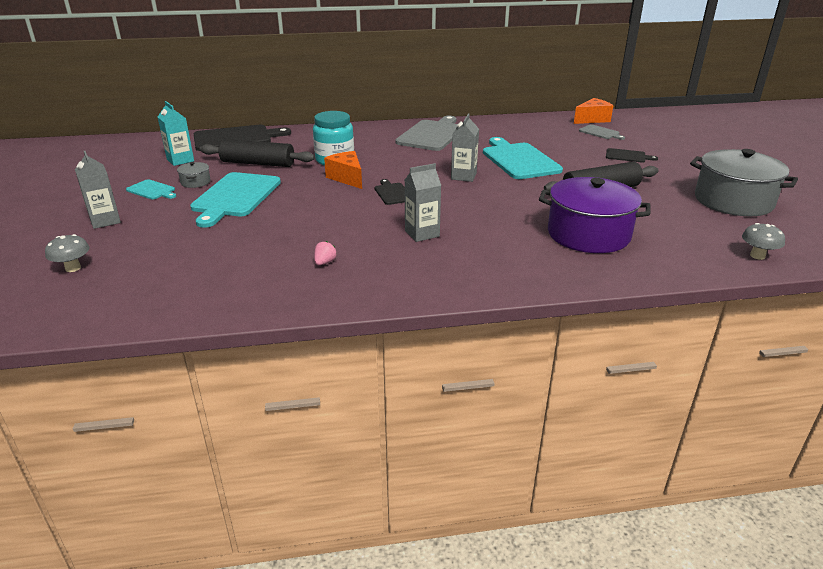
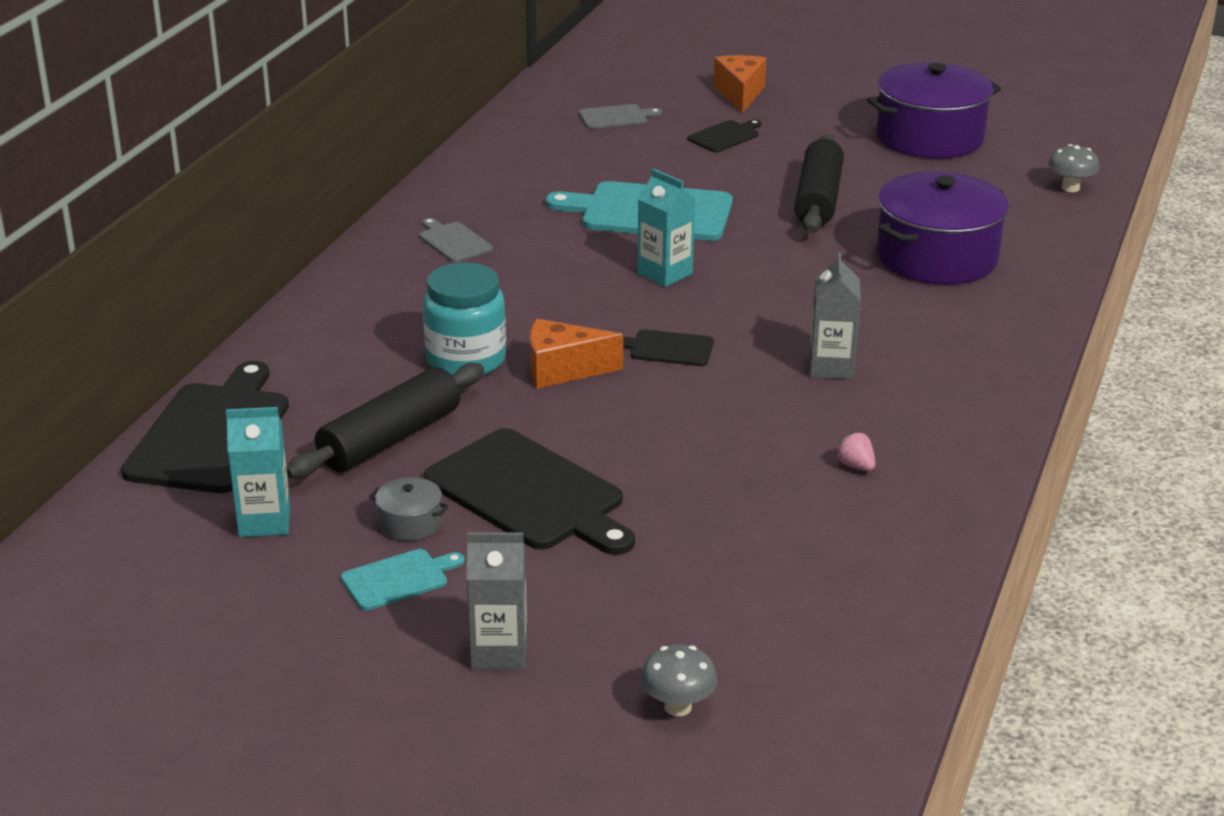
camera: 60 degrees left, 0 degrees up
(235, 197) = (529, 494): turquoise cutting board -> black cutting board
(432, 134) = (453, 241): grey cutting board -> grey cutting board, size x0.49
(463, 176) = (664, 274): grey carton -> turquoise carton
(592, 119) = (555, 101): orange cheese -> orange cheese (740, 94)
(733, 201) = (929, 137): grey pot -> purple pot

